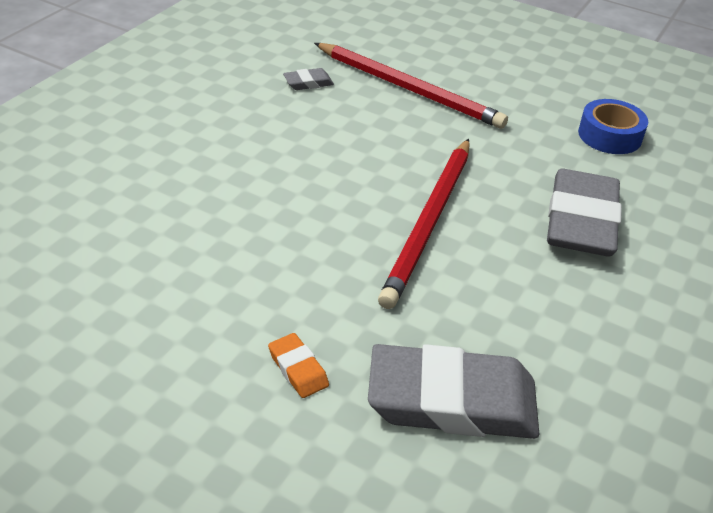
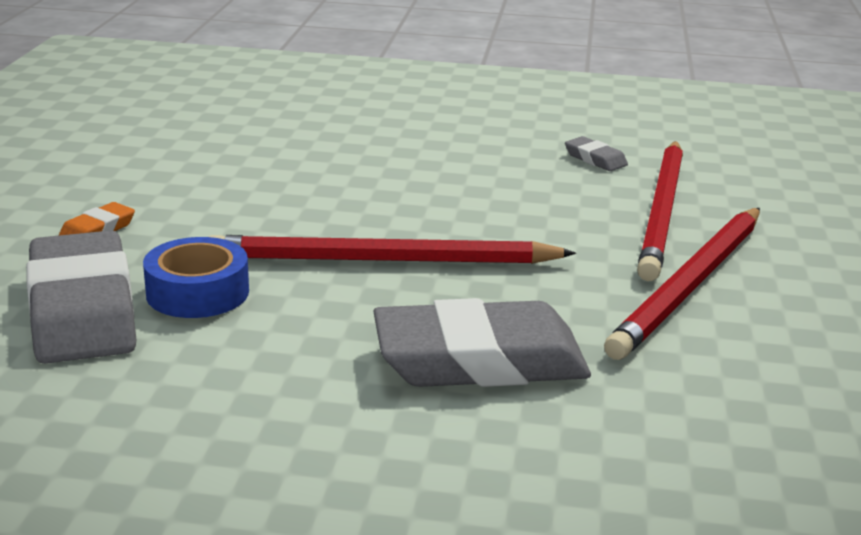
camera: 70 degrees right, 15 degrees down
(511, 115) = (690, 285): none -> red pencil
(609, 135) = (738, 367): blue tape -> blue tape (198, 292)

